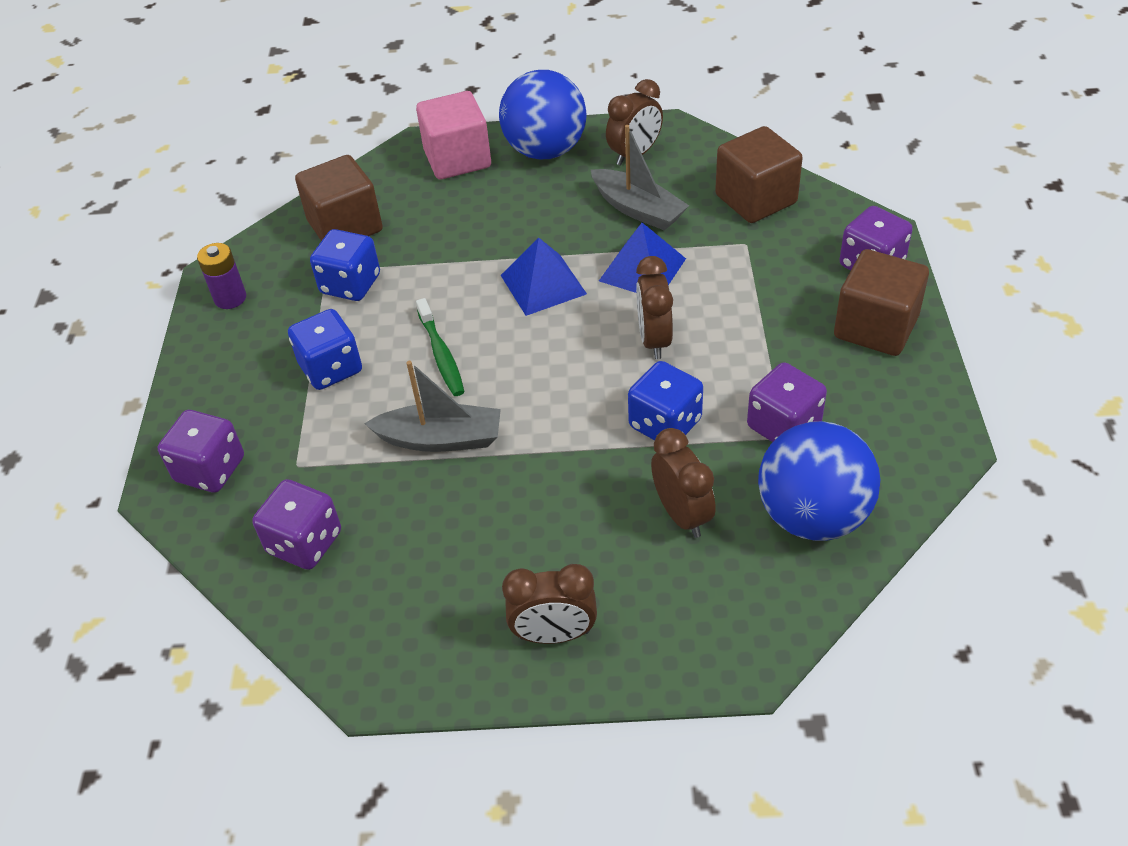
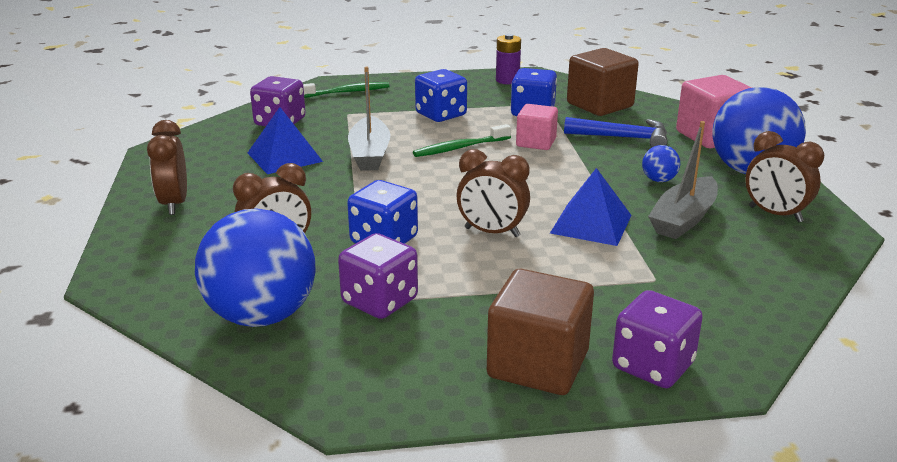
camera: 80 degrees right, 20 degrees down
(210, 469) = (346, 92): purple dice -> green toothbrush
(441, 289) = (536, 142): none -> pink cube
(446, 221) = (623, 138): none -> blue hammer
(543, 284) = (555, 180): blue pyramid -> blue pyramid (284, 157)
(555, 212) = (659, 180): none -> blue ball
(654, 340) = (492, 232): brown clock -> brown clock turned 150 degrees counterclockwise
(756, 199) = (739, 286): brown cube -> none

